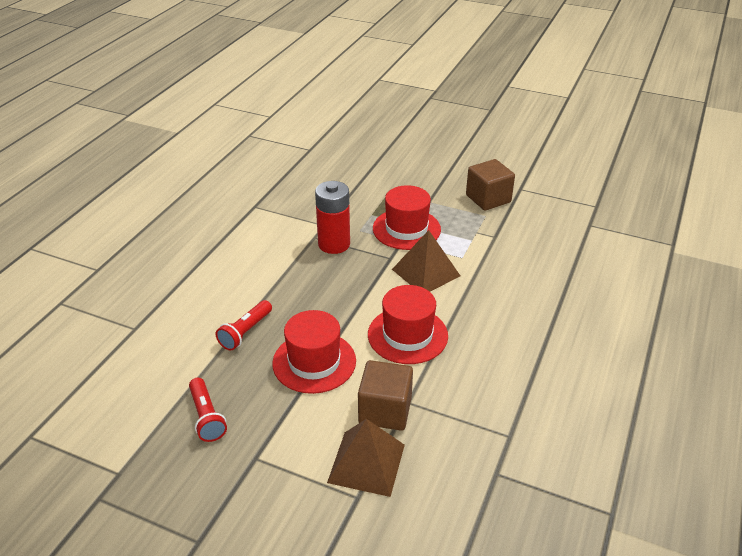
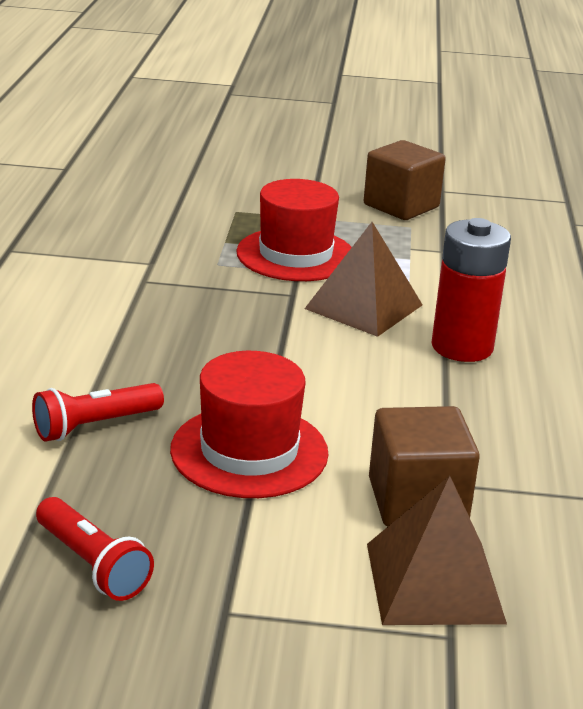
camera: 20 degrees left, 10 degrees down
(245, 332) = (95, 426): red flashlight -> red flashlight turned 45 degrees clockwise
(334, 244) = (184, 286): red battery -> red battery (462, 347)
(407, 335) = (388, 392): red hat -> none

